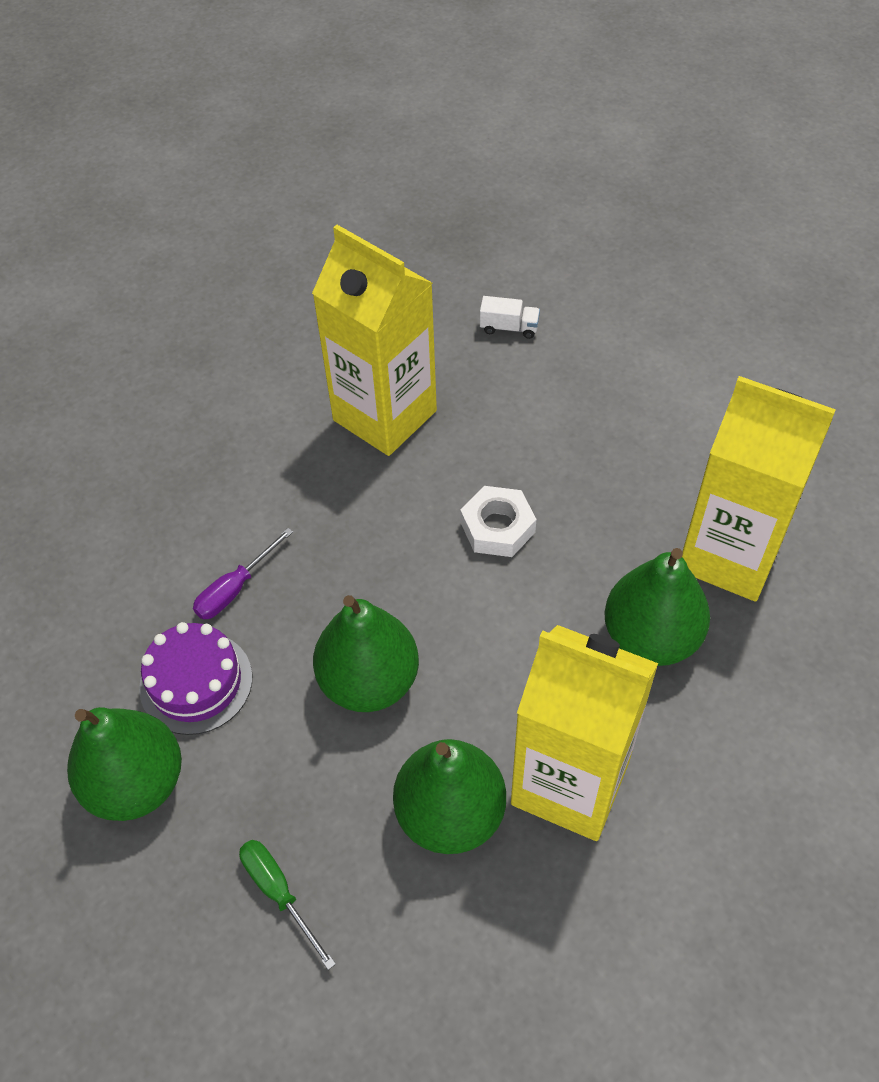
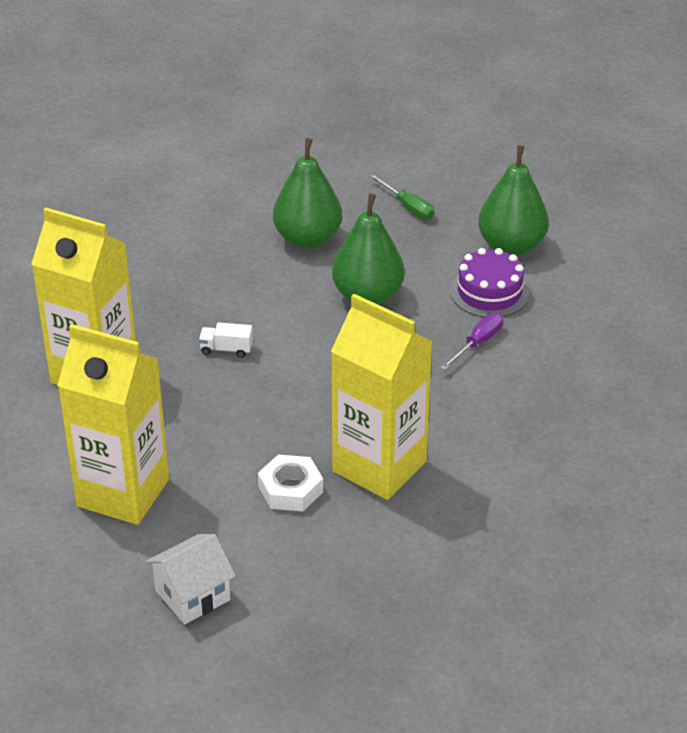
camera: 175 degrees right, 15 degrees down
(497, 527) = (277, 386): white nut -> white nut (290, 489)
(509, 327) = (264, 551): white truck -> white truck (226, 349)
(570, 783) = (231, 253): yellow carton -> yellow carton (123, 492)
(574, 288) = (192, 595): none -> white house
(651, 637) = (166, 323): green pear -> none

